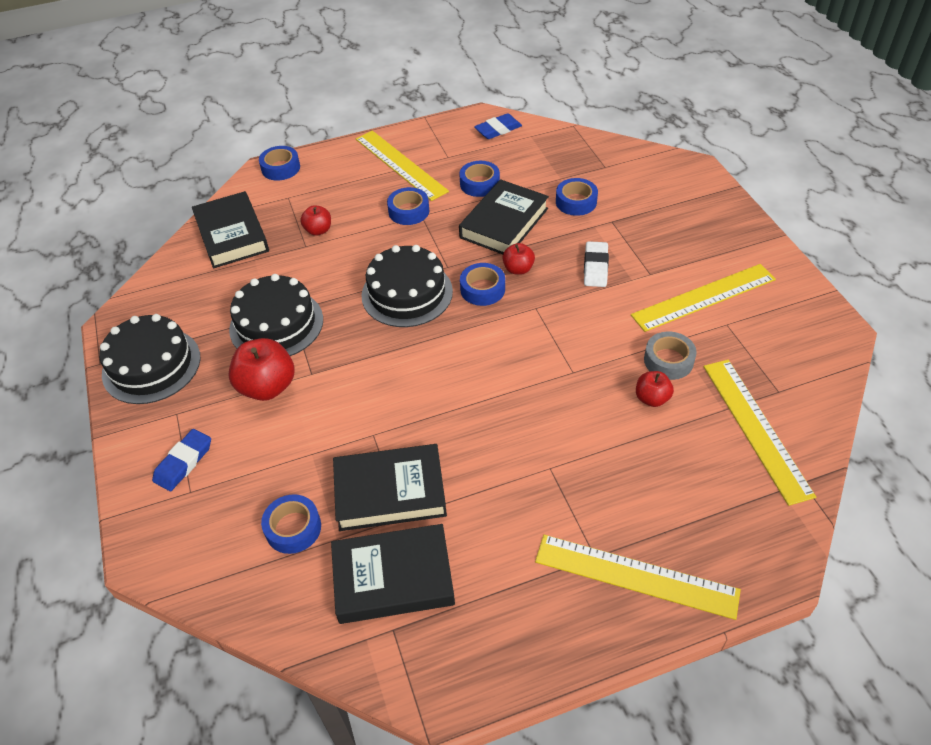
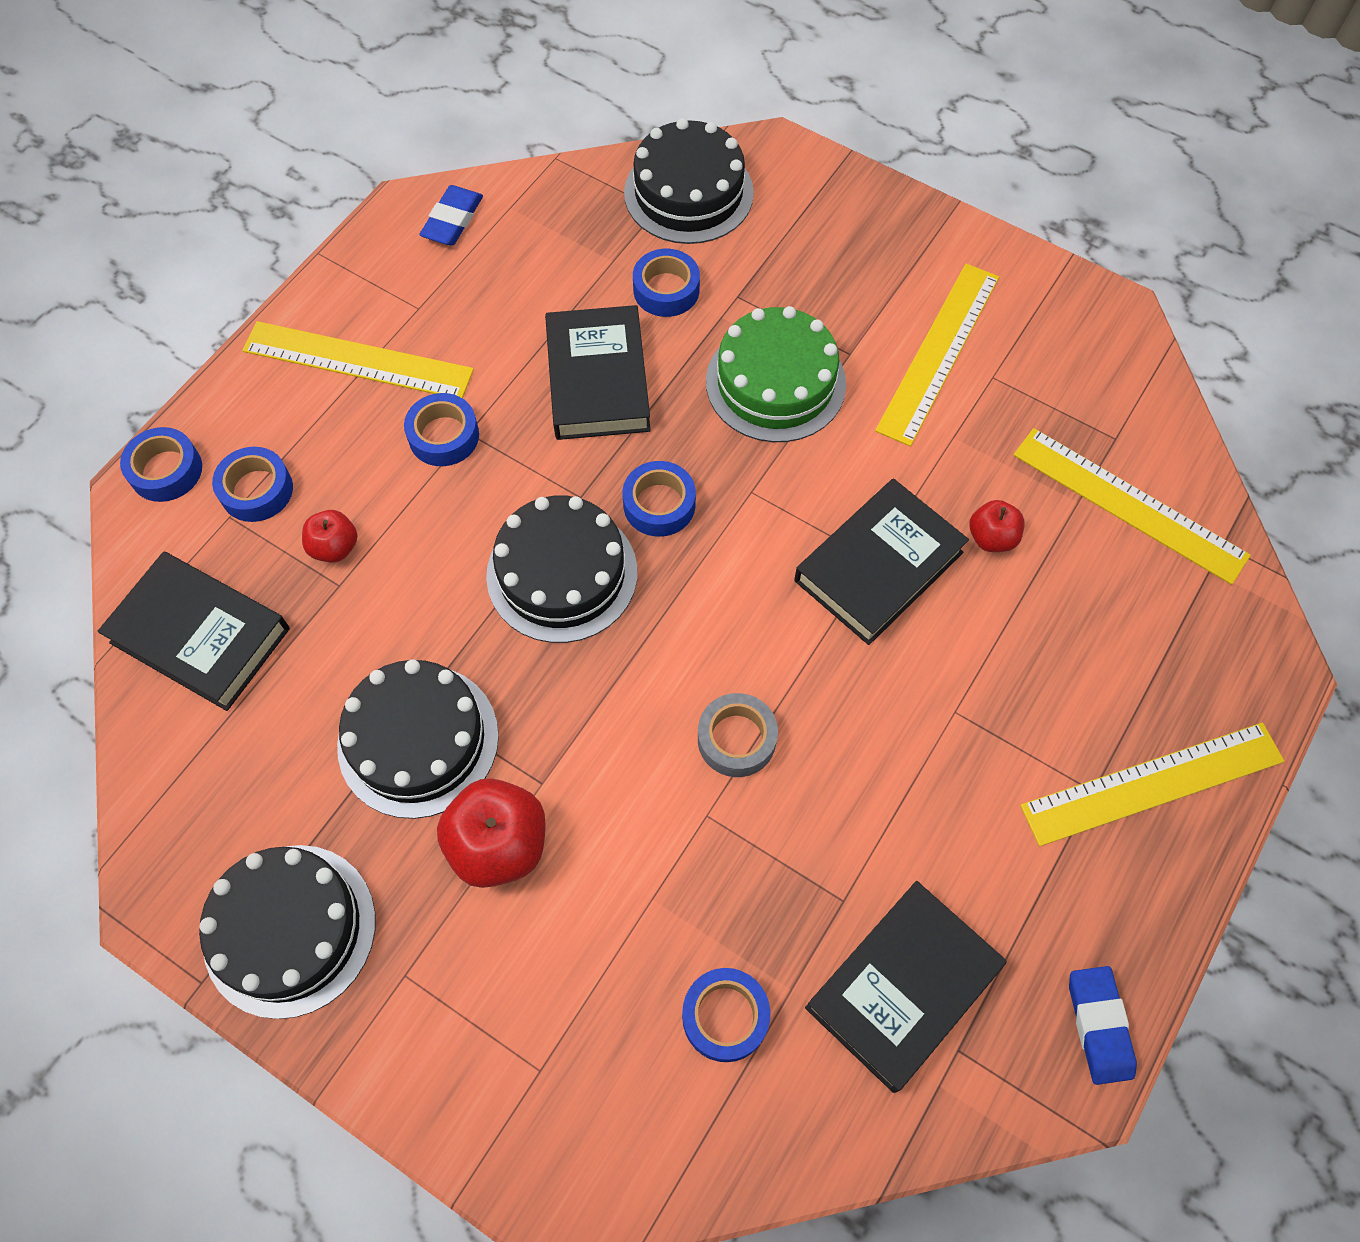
camera: 40 degrees left, 15 degrees up
(183, 462) = (489, 1037): blue eraser -> blue eraser (1099, 1025)
(390, 492) = (799, 878): black book -> black book (878, 566)
(479, 184) = (507, 331): blue tape -> blue tape (256, 490)
(518, 269) = (679, 444): red apple -> none
(595, 267) = (775, 382): white eraser -> green cake
(628, 167) = (688, 193): none -> black cake
(668, 360) = (969, 471): grey tape -> grey tape (736, 739)

